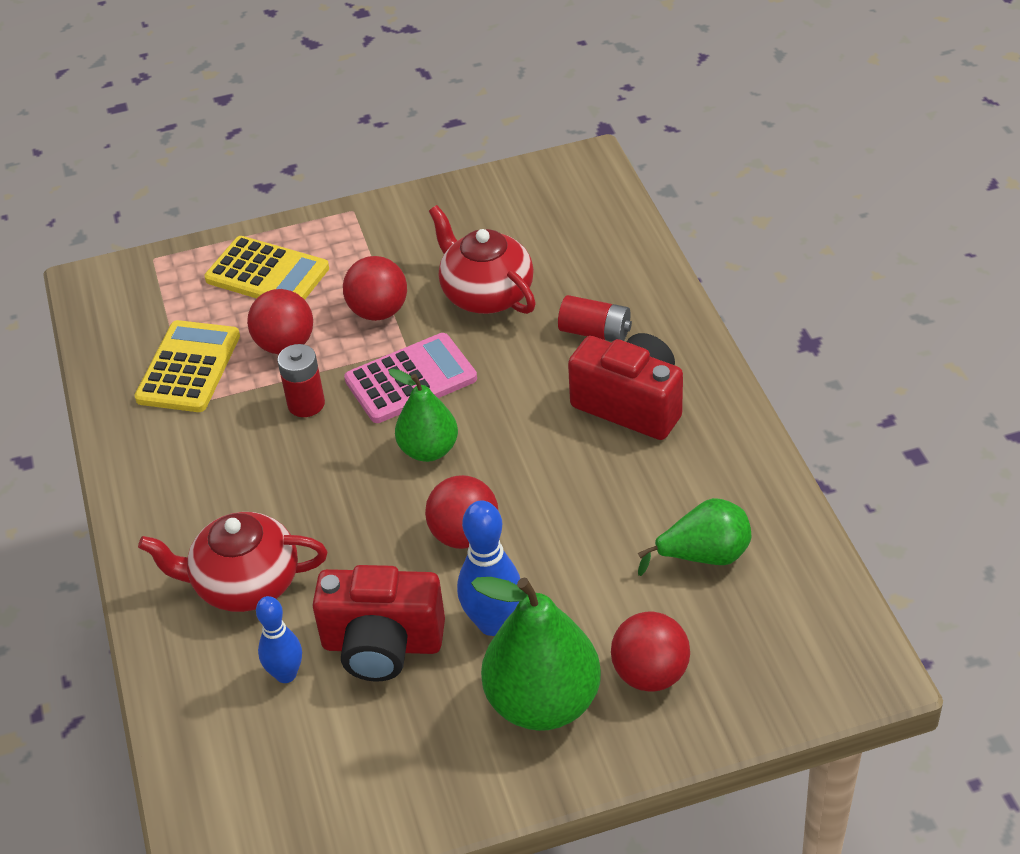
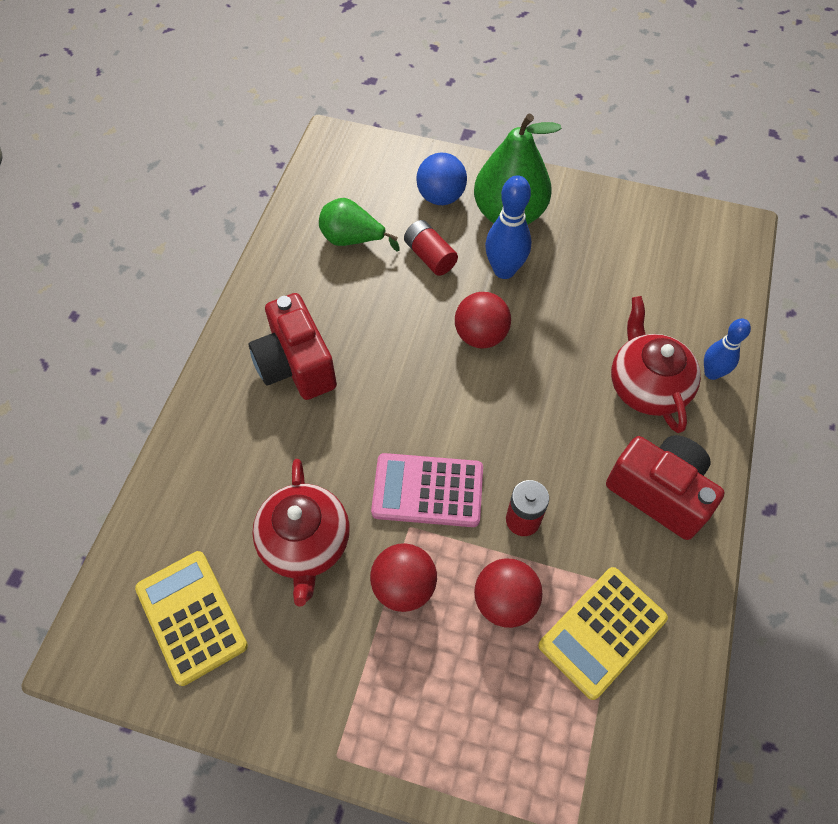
camera: 150 degrees left, 15 degrees up
(245, 584) = (647, 386): red teapot -> red teapot turned 135 degrees counterclockwise
(267, 274) = (472, 714): yellow calculator -> yellow calculator (191, 617)
(286, 674) = (648, 309): blue bowling pin -> blue bowling pin (712, 373)
(382, 645) = (579, 294): red camera -> red camera (659, 493)
(428, 450) = (458, 416): green pear -> none
(595, 332) = (261, 444): red battery -> red battery (430, 256)
(650, 674) = (441, 197): red ball -> blue ball

